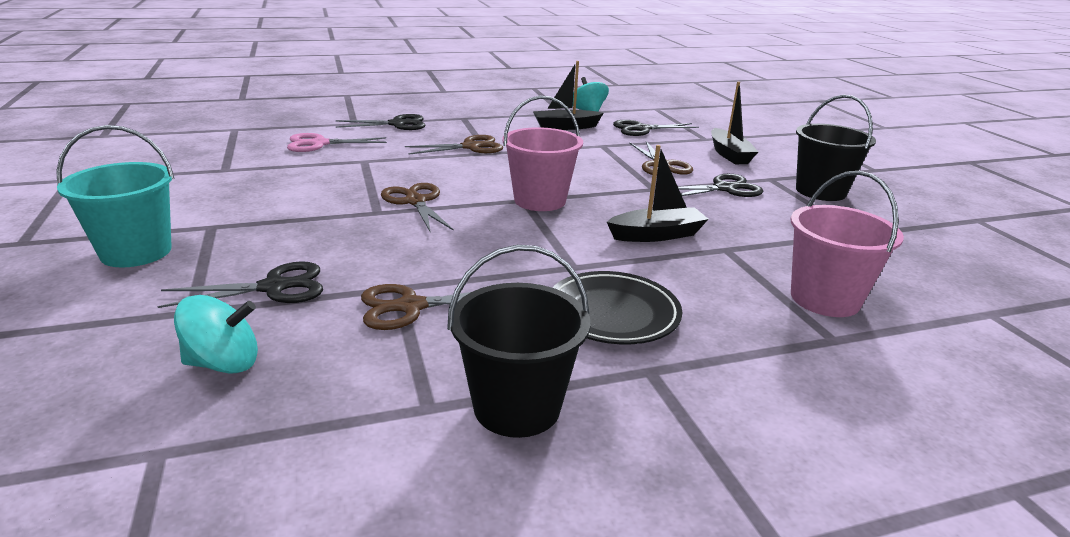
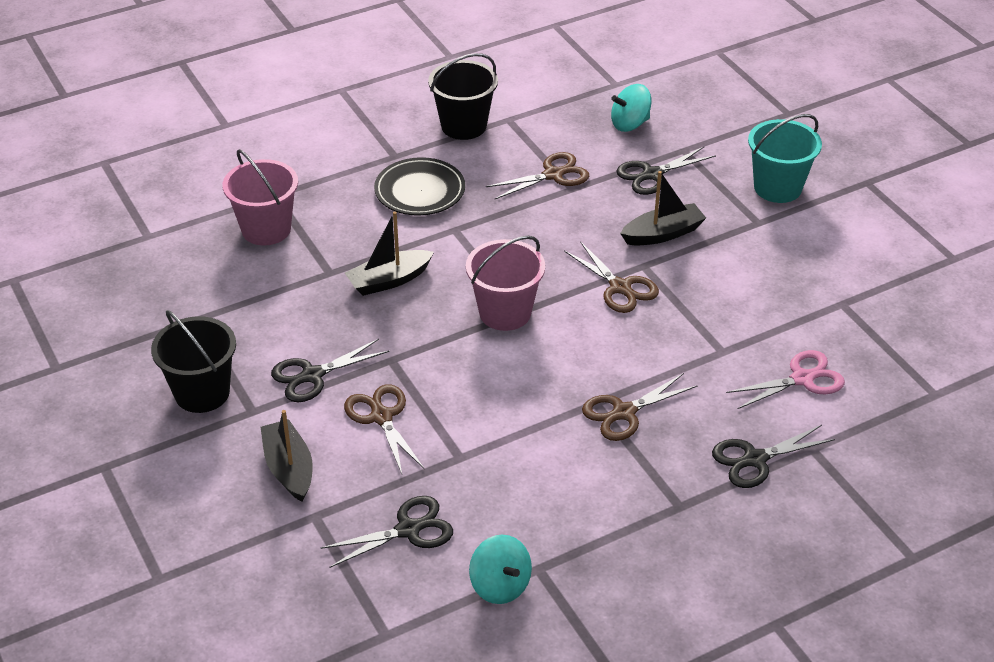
camera: 170 degrees right, 15 degrees up
(565, 127) = (522, 509): black boat -> black boat (663, 234)

